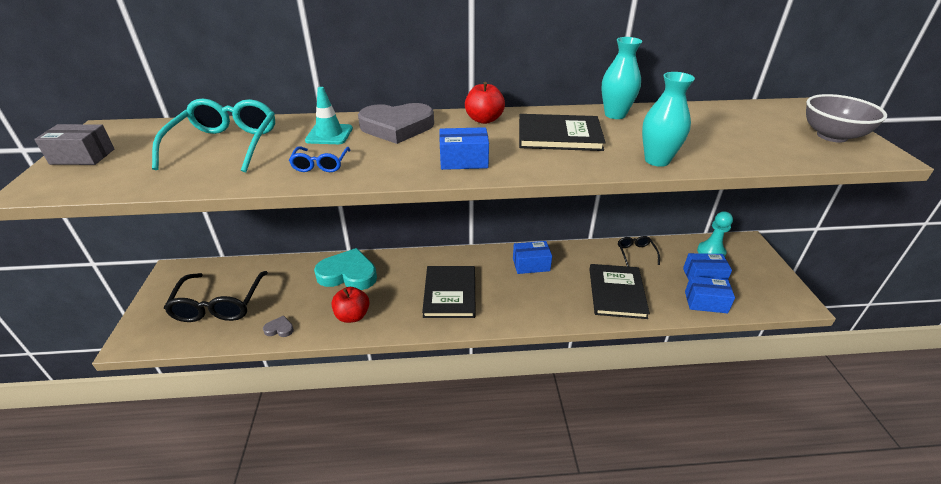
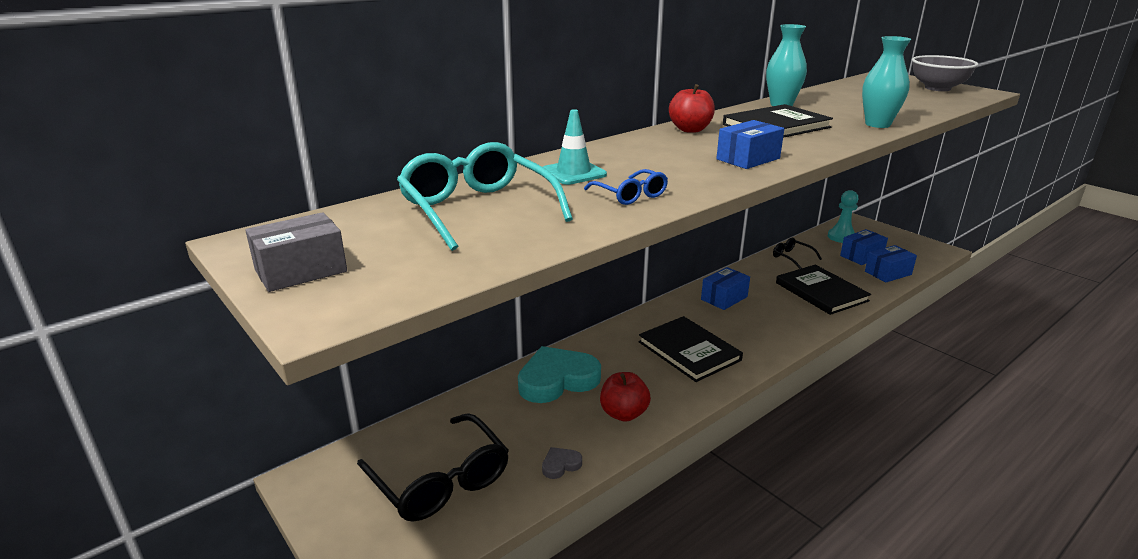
camera: 35 degrees left, 10 degrees down
(397, 127) = (626, 152): grey heart -> none

